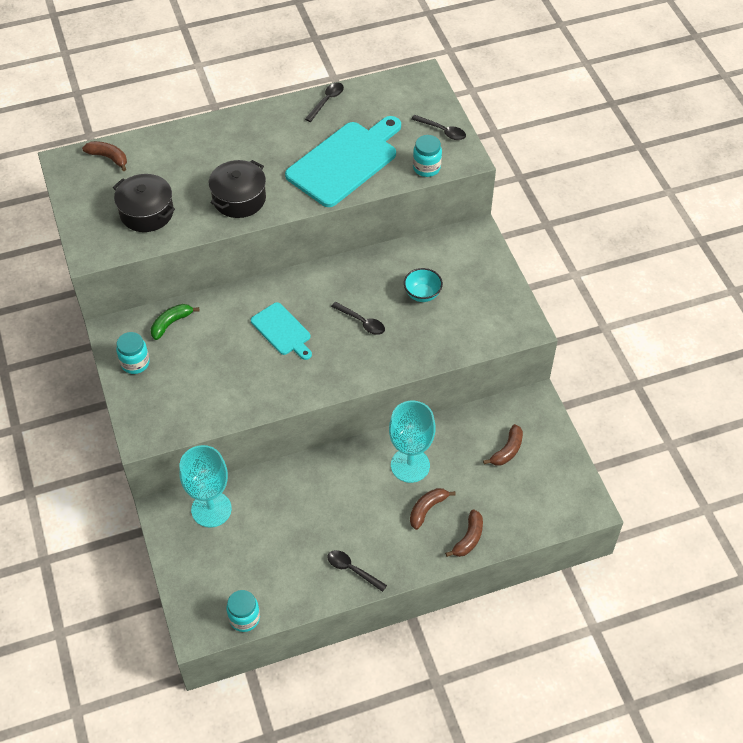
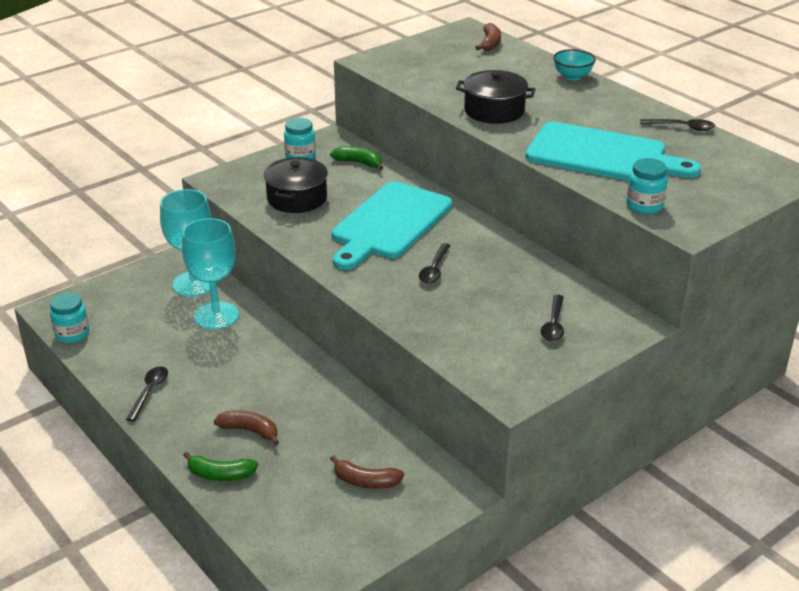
camera: 70 degrees right, 20 degrees down
(147, 213) = (437, 73): black pot -> black pot (297, 198)
(282, 331) = (389, 223): turquoise cutting board -> turquoise cutting board, size x1.84
(410, 465) = (305, 404): turquoise goblet -> turquoise goblet (216, 315)
(422, 294) = (505, 302): turquoise bowl -> turquoise bowl (572, 76)
(442, 131) = (716, 205): black spoon -> black spoon (553, 325)
(468, 538) = (220, 474): brown banana -> green banana

